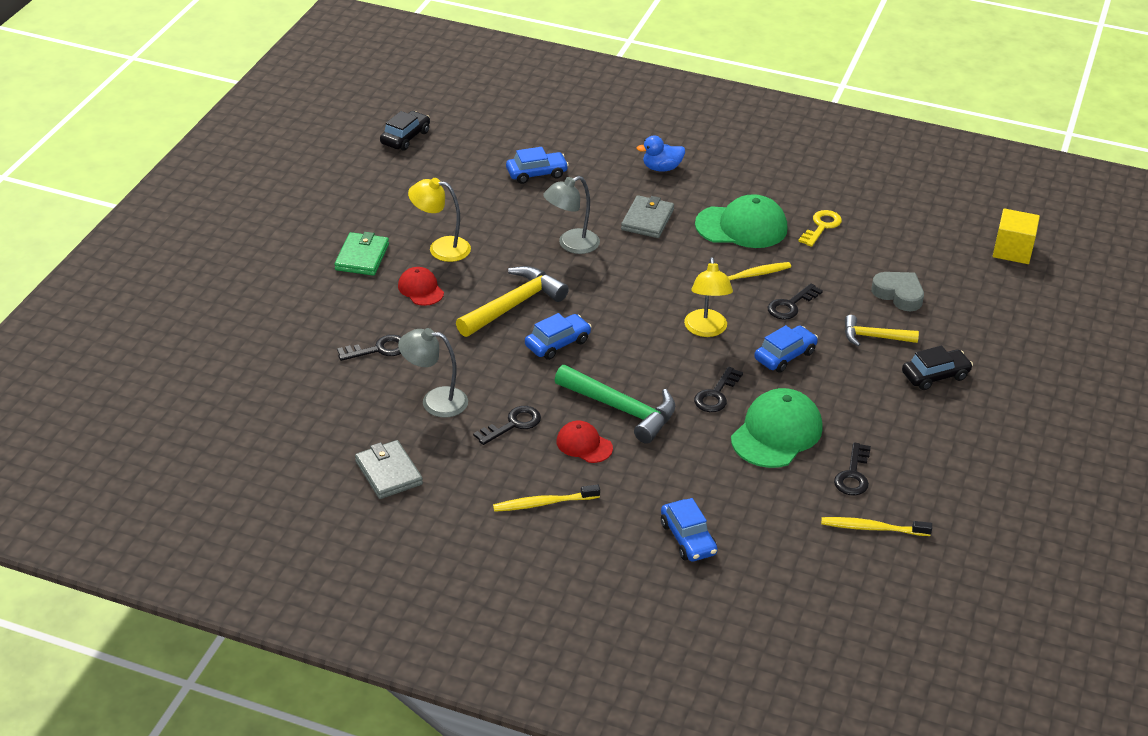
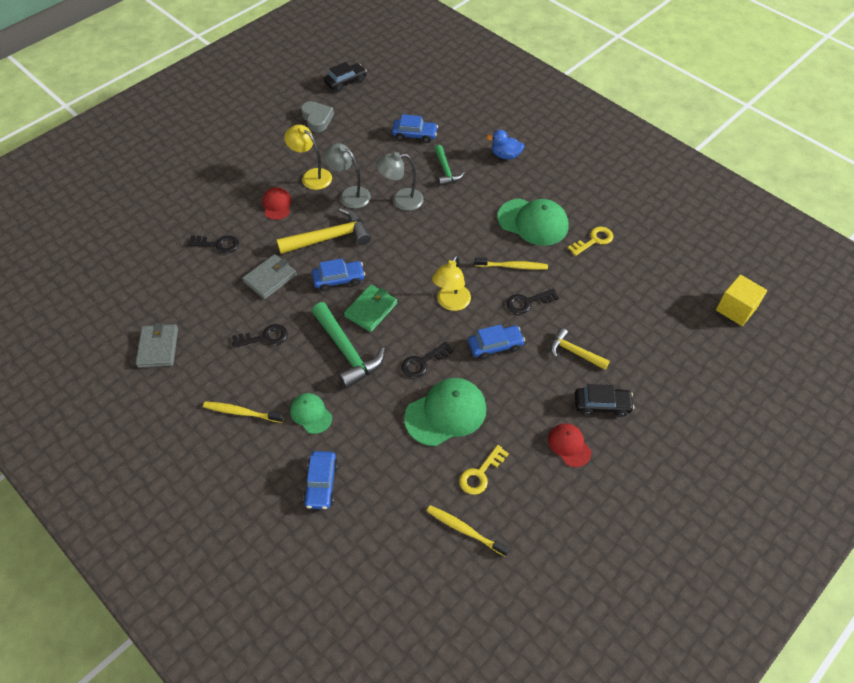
camera: 25 degrees right, 15 degrees up
(362, 257) = (256, 167): green wallet -> green wallet (371, 310)
(435, 401) = (226, 299): grey lamp -> grey lamp (349, 194)
(584, 444) = (301, 372): red cap -> red cap (569, 445)
(602, 201) = (446, 171): none -> green hammer
(626, 480) = (311, 414): none -> green cap
(647, 220) = (468, 195): grey wallet -> grey wallet (270, 278)
(853, 475) = (480, 474): black key -> yellow key
(898, 294) = (618, 320): grey heart -> grey heart (317, 119)

